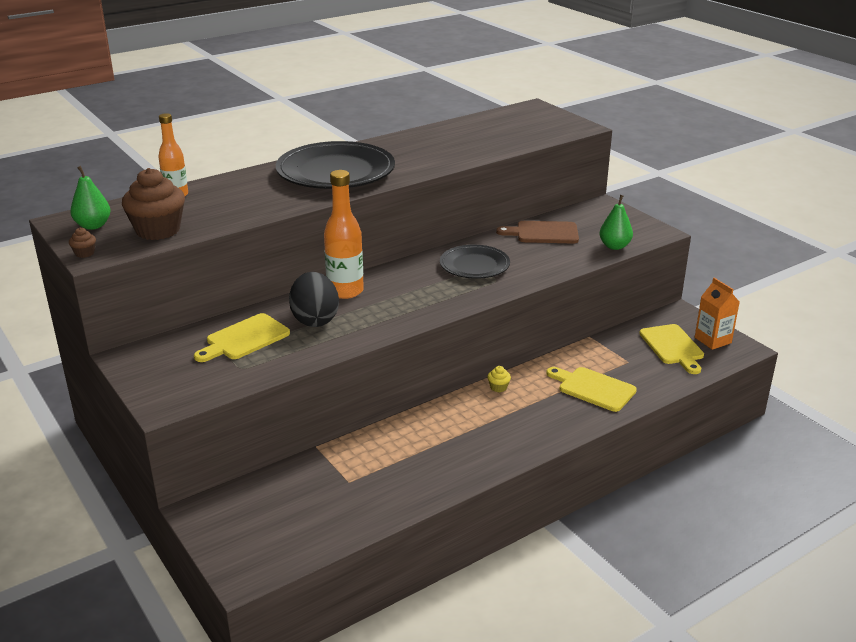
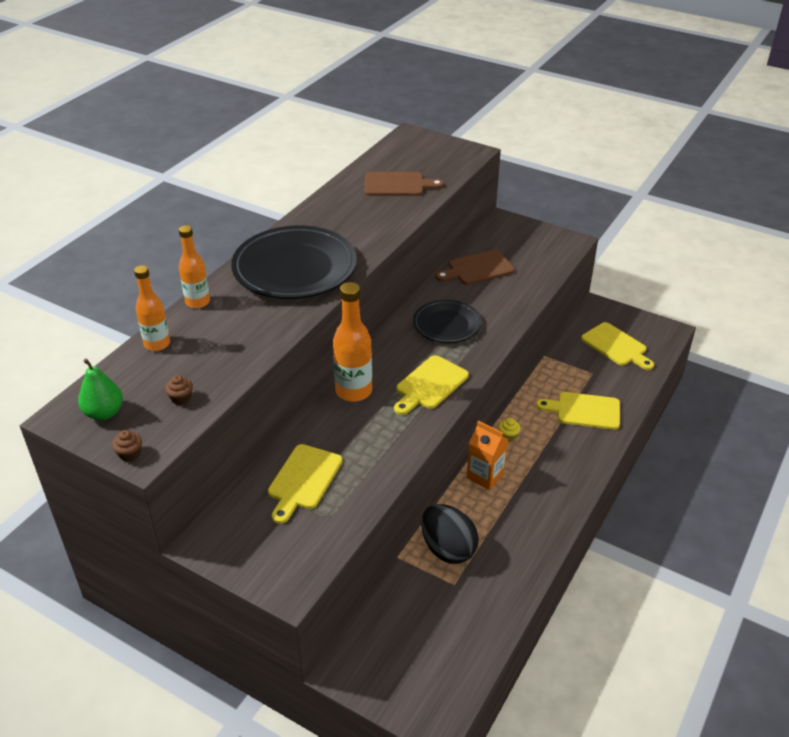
camera: 25 degrees left, 10 degrees up
(158, 230) = (181, 398): brown cupcake -> brown cupcake, size x0.41
(235, 177) = (197, 302): none -> orange bottle
(315, 319) = (352, 435): black egg -> black egg (448, 549)
(417, 303) = (429, 385): none -> yellow cutting board
(485, 136) = (397, 185): none -> brown cutting board
(614, 246) = (547, 268): green pear -> none
(713, 340) = (641, 329): orange carton -> orange carton (485, 476)

